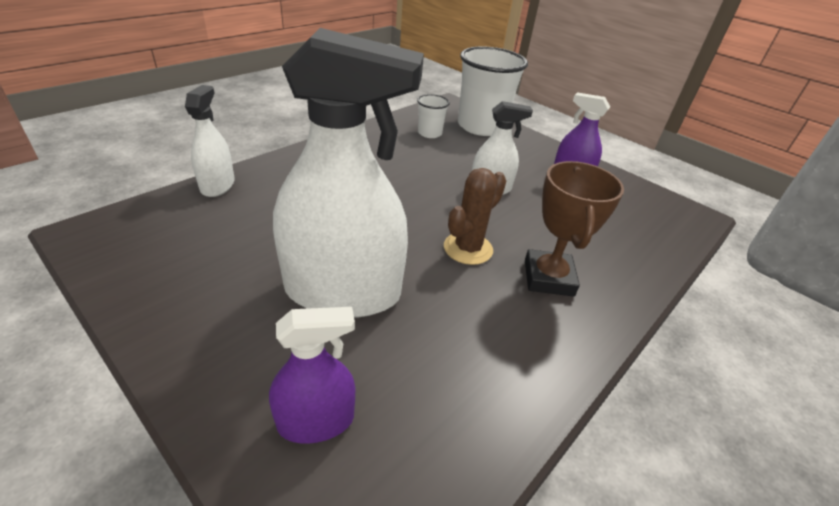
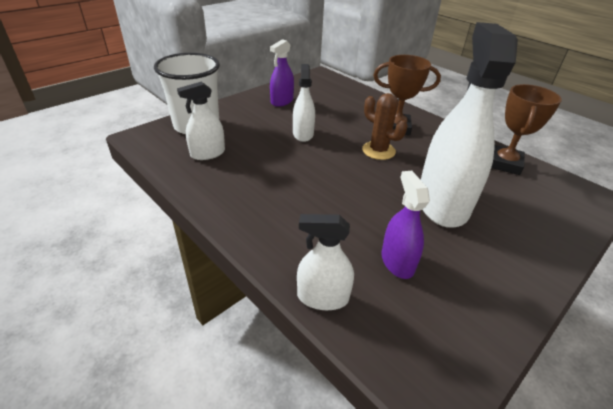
camera: 85 degrees left, 0 degrees up
(316, 421) = (539, 210): purple spray bottle -> purple spray bottle (397, 262)
(429, 133) = (207, 153): white cup -> white spray bottle
(467, 416) = (504, 163): none -> brown trophy

